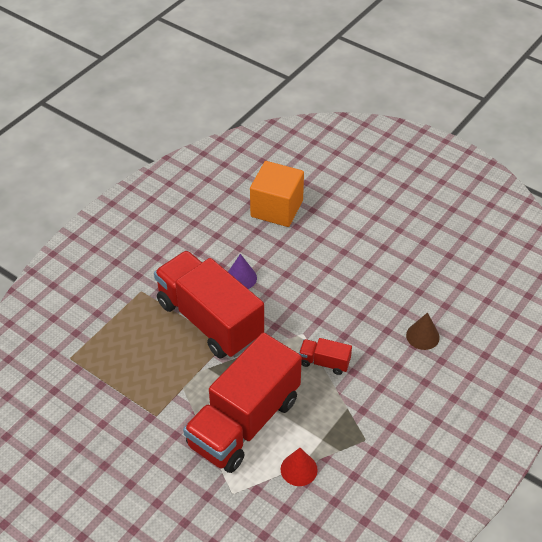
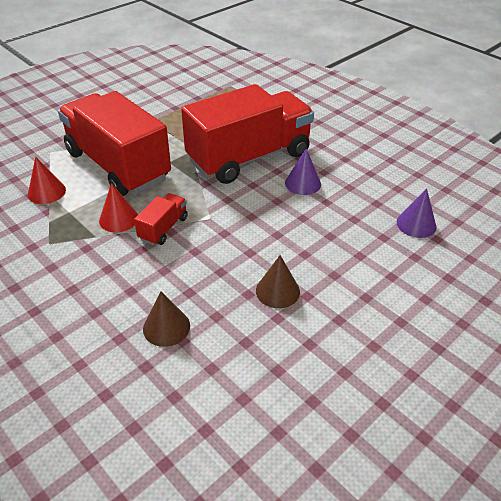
camera: 100 degrees right, 5 degrees down
(277, 208) = (416, 224): orange cube -> purple cone
(321, 398) = (118, 219): none -> red cone
(369, 280) = (277, 291): none -> brown cone

